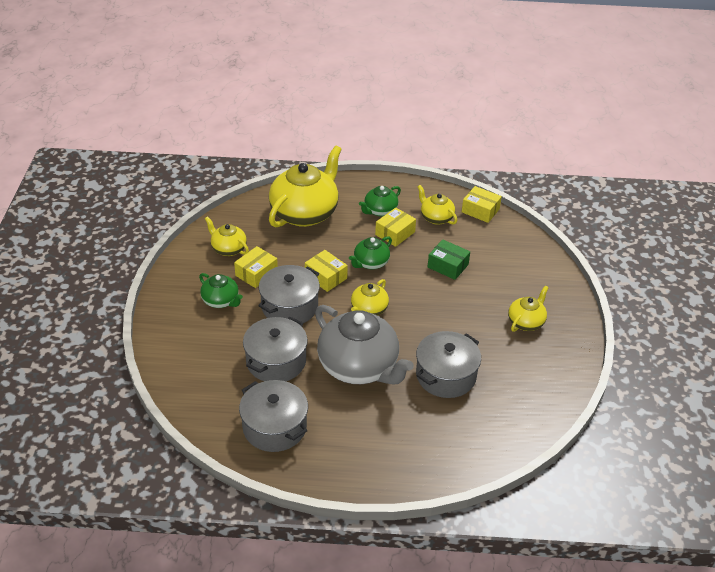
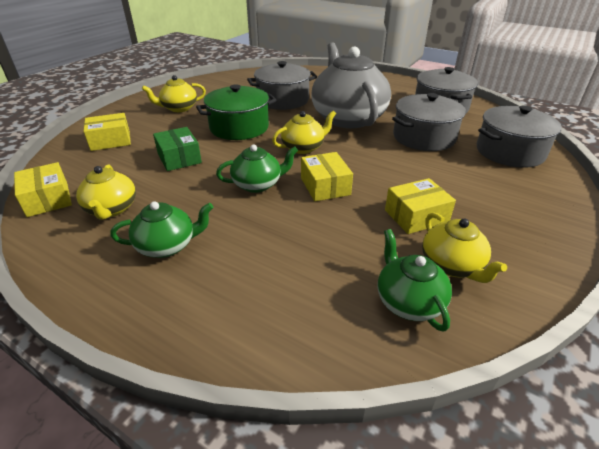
camera: 150 degrees left, 5 degrees down
(221, 301) = (475, 199): green teapot -> green teapot (408, 301)
(289, 306) = (388, 171): grey pot -> grey pot (509, 152)
(305, 213) = (286, 286): yellow teapot -> none
(395, 233) = (188, 207): yellow box -> yellow box (110, 141)
(442, 315) = (239, 127): none -> green pot

